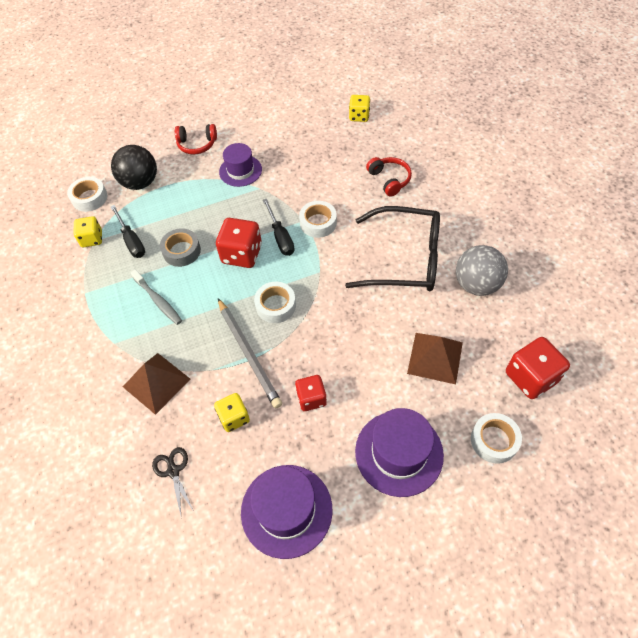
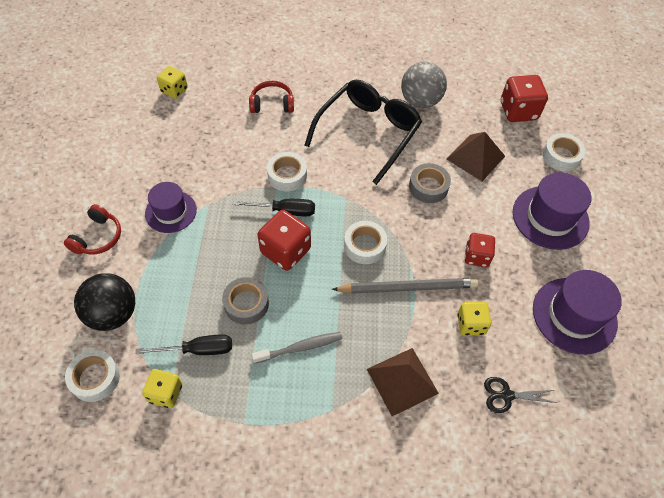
camera: 70 degrees left, 0 degrees up
(370, 330) = (428, 187): none -> grey tape

